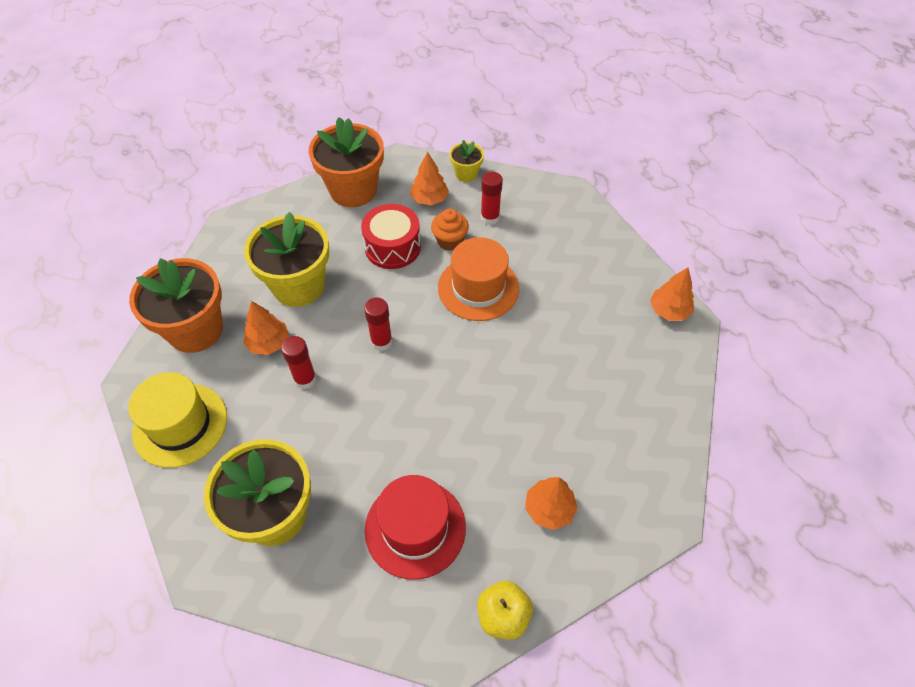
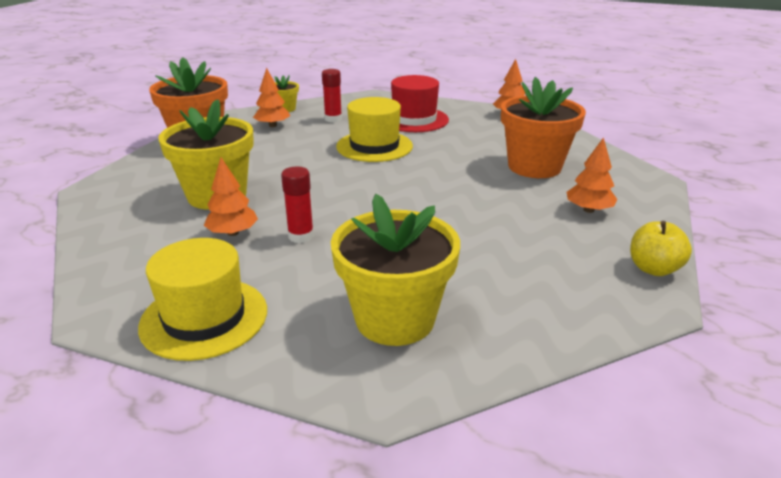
camera: 40 degrees left, 25 degrees down
(195, 330) = (136, 257): orange flower pot -> orange flower pot (534, 167)
(381, 342) = (339, 193): red glue stick -> none
(392, 247) = (276, 152): red drum -> none
(415, 528) = (522, 263): red hat -> red hat (414, 119)
(450, 241) = (319, 136): orange cupcake -> none
(478, 288) = (374, 146): orange hat -> yellow hat

